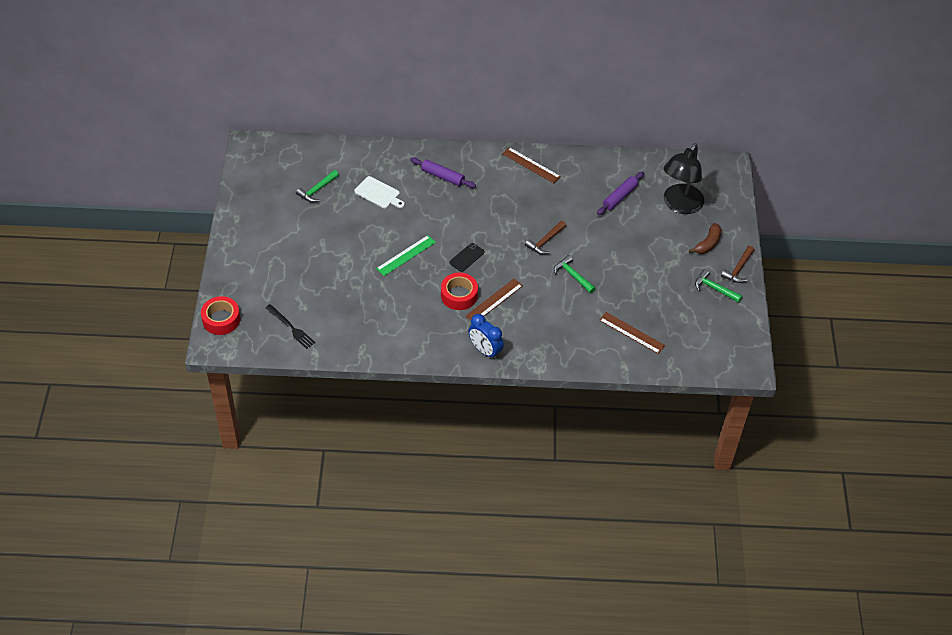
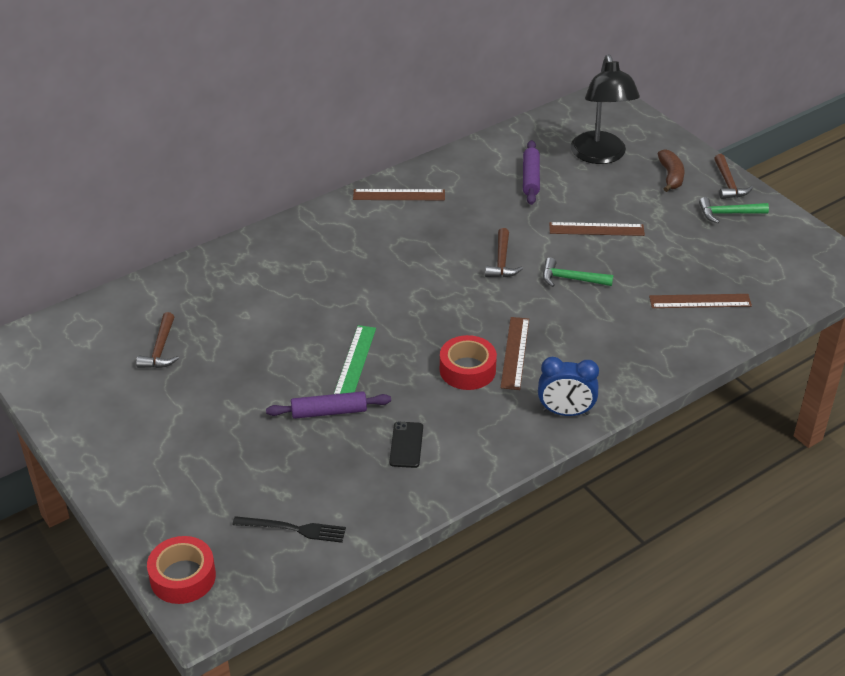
camera: 35 degrees left, 10 degrees down
(317, 190) = (160, 349): green hammer -> brown hammer
(378, 193) = (246, 313): white cutting board -> none
(442, 176) = (307, 256): purple rolling pin -> purple rolling pin (329, 412)
(467, 257) = (431, 324): black phone -> black phone (406, 445)
(622, 252) = (596, 229): none -> brown ruler

